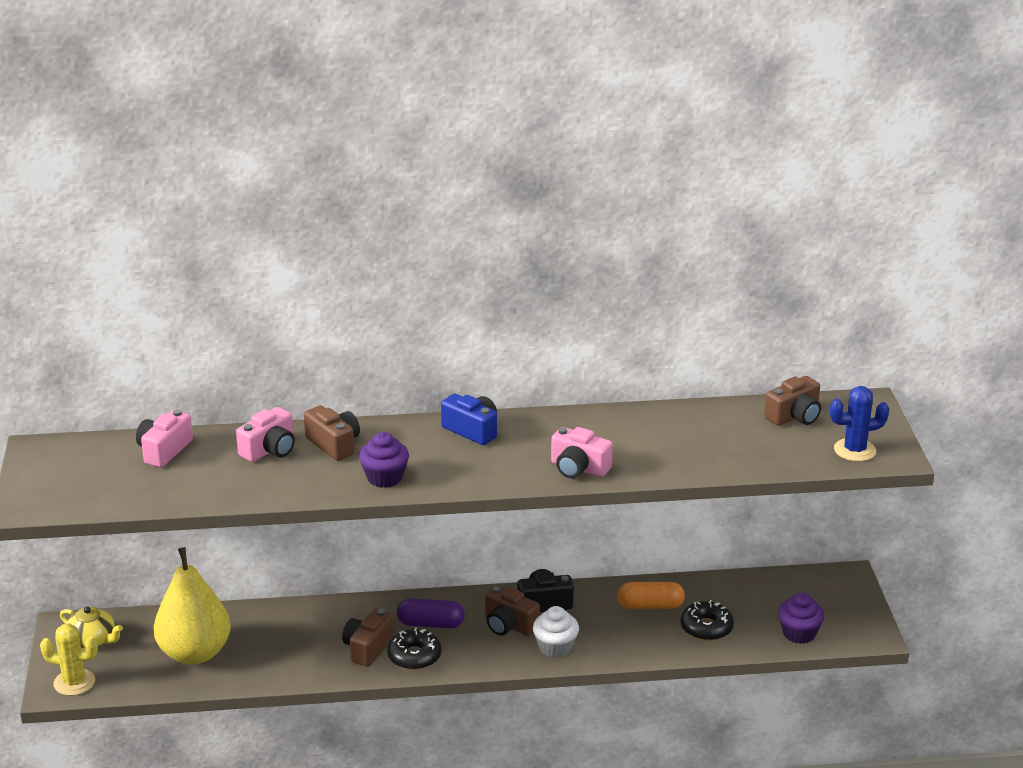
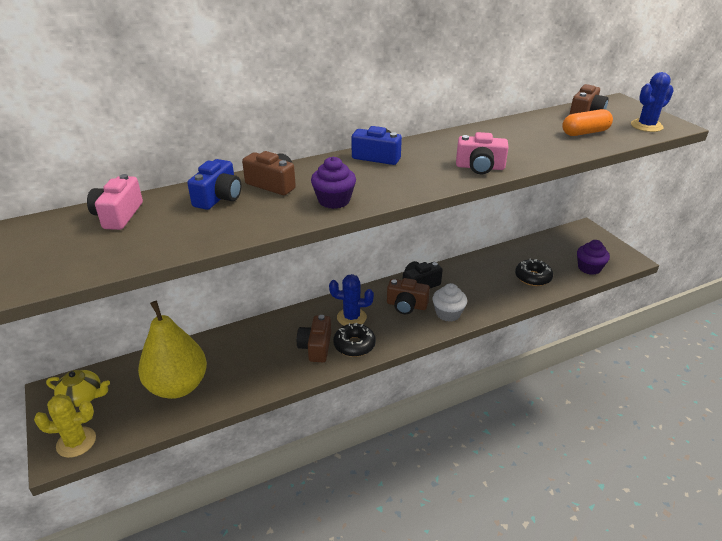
camera: 20 degrees left, 5 degrees up
(270, 449) = (218, 197): pink camera -> blue camera
(431, 624) = (351, 317): purple capsule -> blue cactus
(650, 606) = (487, 271): orange capsule -> orange capsule (585, 132)

